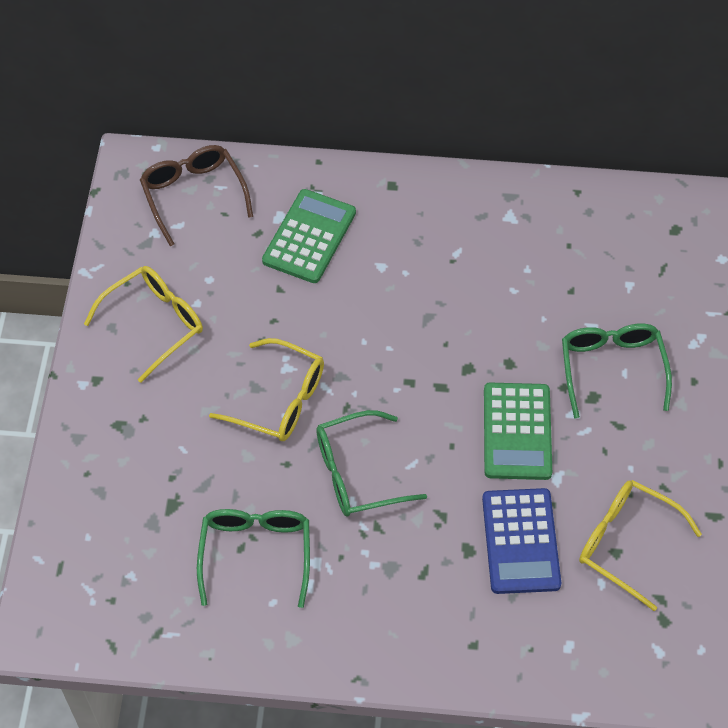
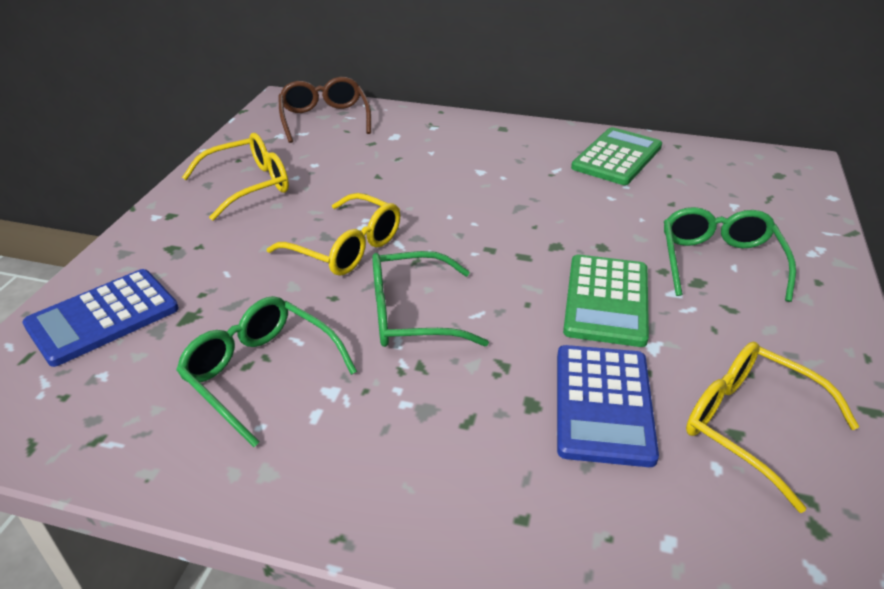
camera: 10 degrees right, 20 degrees down
(100, 517) = (103, 317): none -> blue calculator
(256, 554) = (261, 374): green glasses -> green glasses turned 60 degrees counterclockwise
(309, 237) = (418, 149): green calculator -> green calculator (617, 157)

